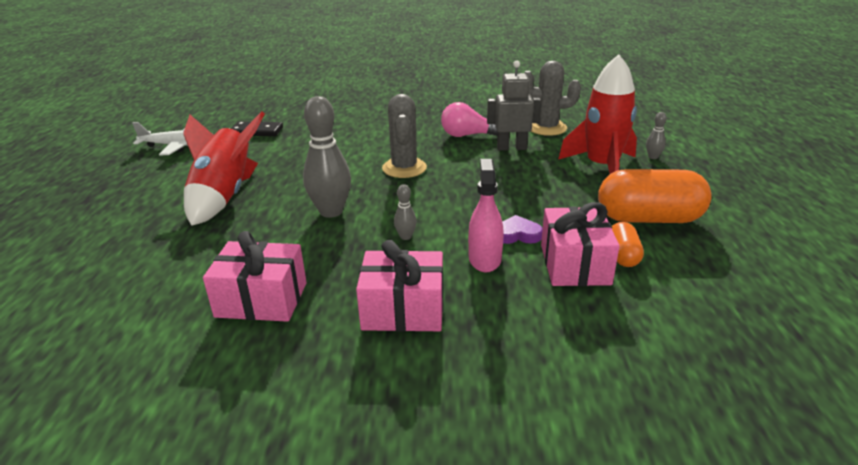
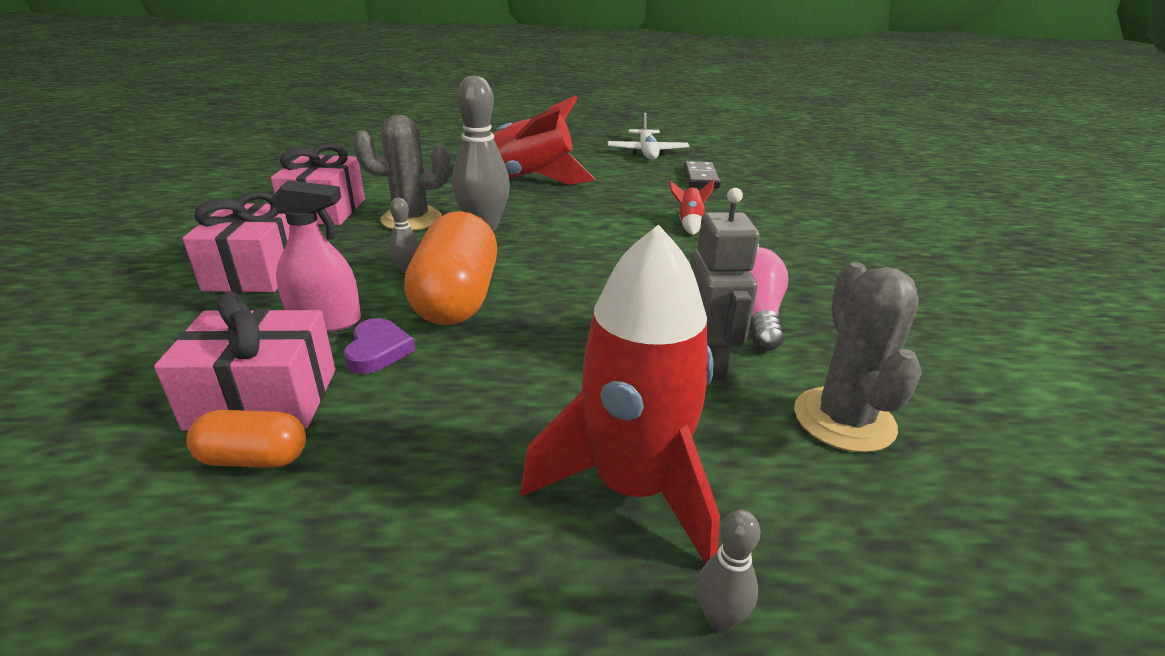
camera: 85 degrees right, 0 degrees up
(344, 141) = (689, 223): none -> red rocket
(404, 168) = (604, 265): grey cactus -> grey cactus (411, 219)
(649, 218) = (368, 526): orange capsule -> orange capsule (457, 299)

